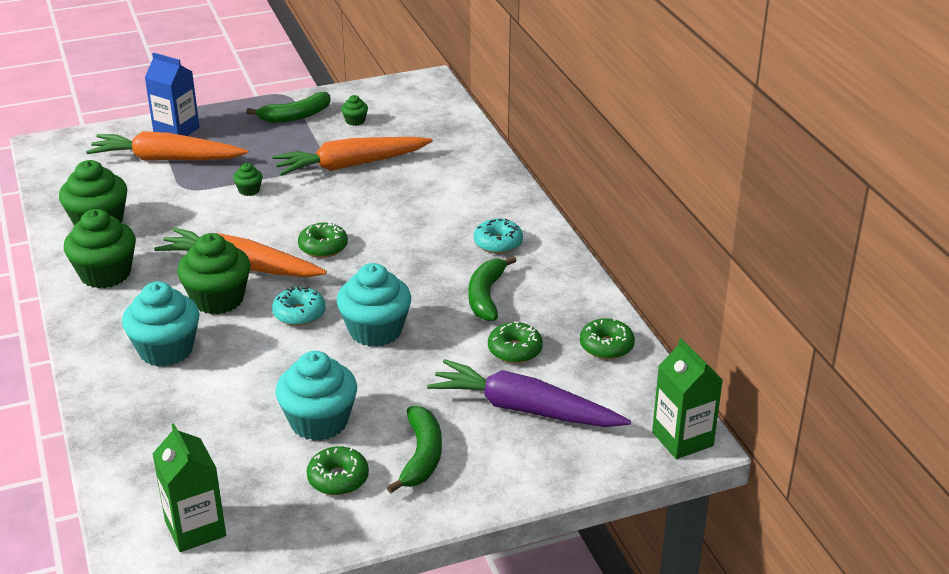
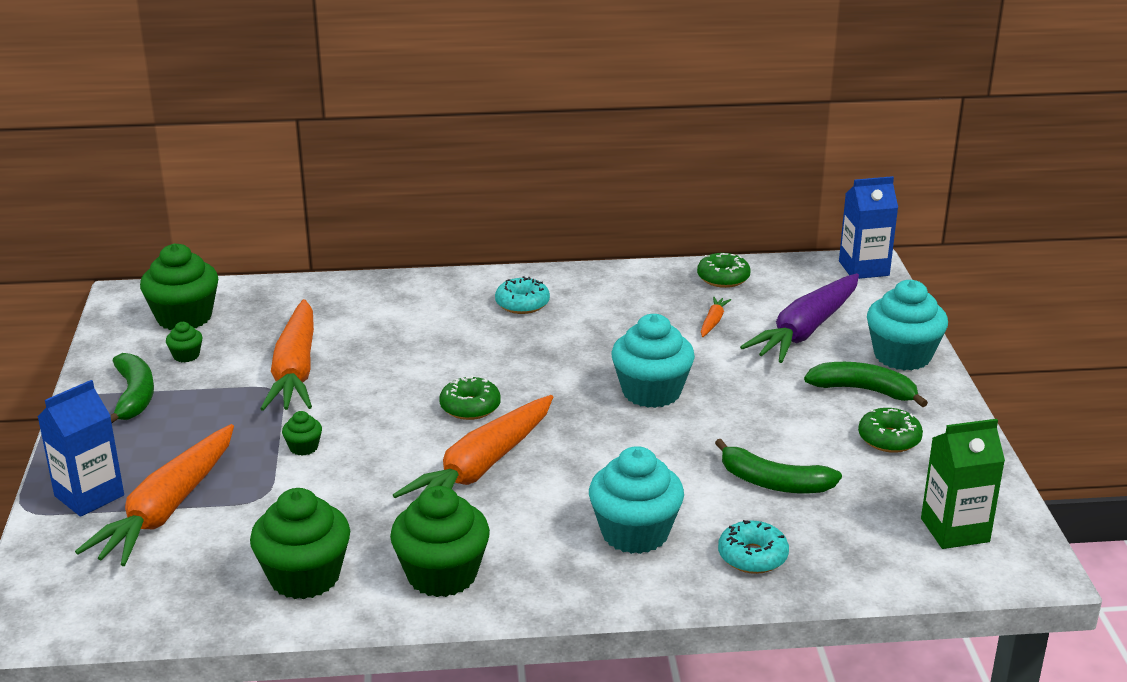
camera: 75 degrees left, 5 degrees down
(218, 299) = (544, 488): green cupcake -> green cupcake (184, 317)
(299, 314) = (599, 435): turquoise donut -> turquoise donut (752, 556)
(319, 422) = (798, 441): turquoise cupcake -> turquoise cupcake (902, 356)
(486, 296) = (616, 323): green banana -> green banana (773, 482)
(515, 350) = (713, 322): green donut -> orange carrot
(682, 439) = (863, 268): green carton -> blue carton

